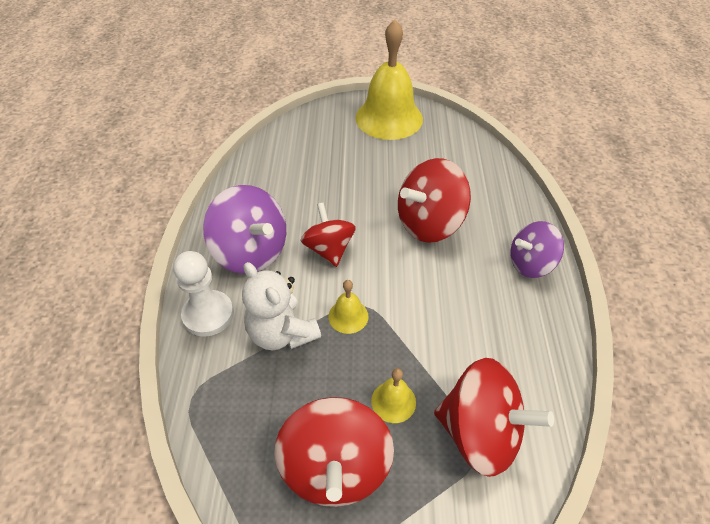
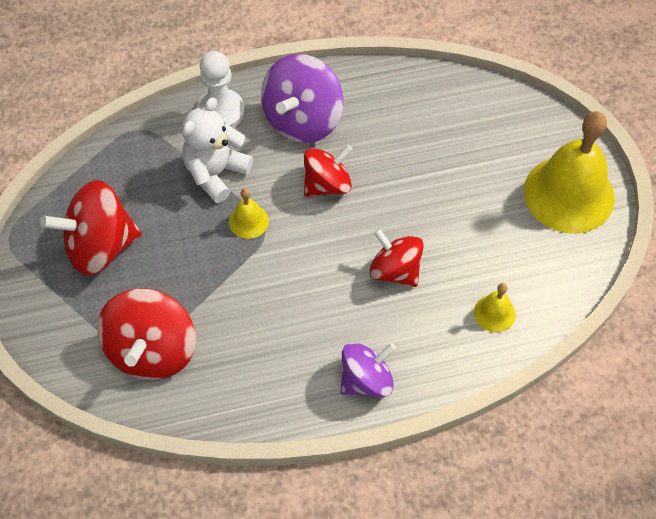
camera: 75 degrees right, 10 degrees up
(393, 401) = (167, 277): yellow bell -> yellow bell (494, 313)
(429, 223) = (395, 270): red spinning top -> red spinning top, size x0.66
(530, 264) = (366, 380): purple spinning top -> purple spinning top turned 90 degrees clockwise

